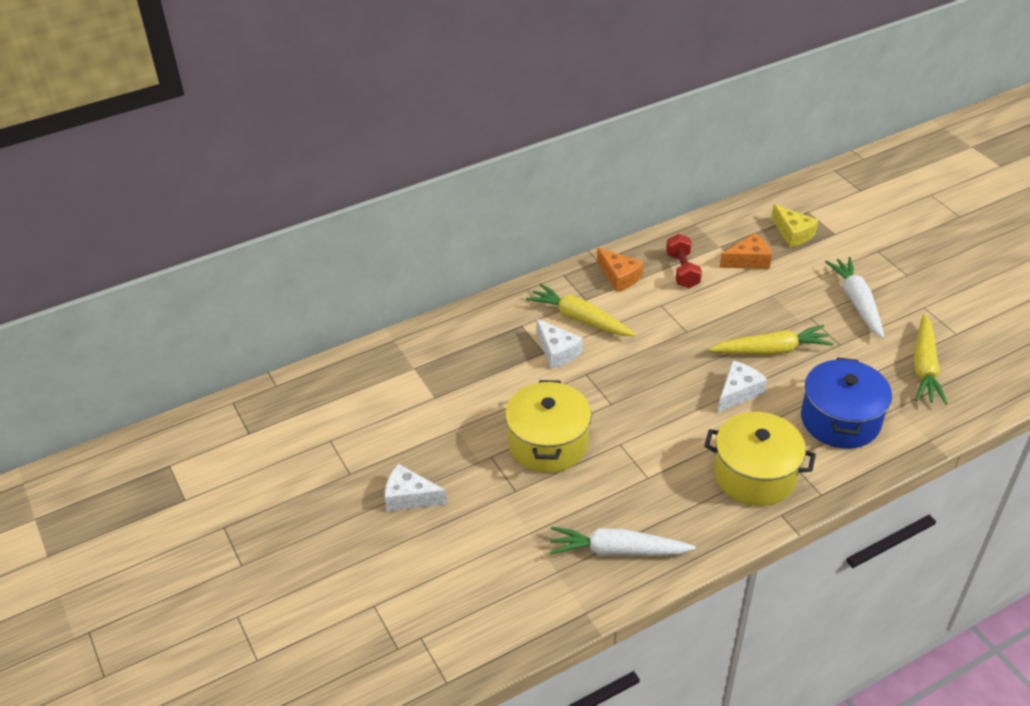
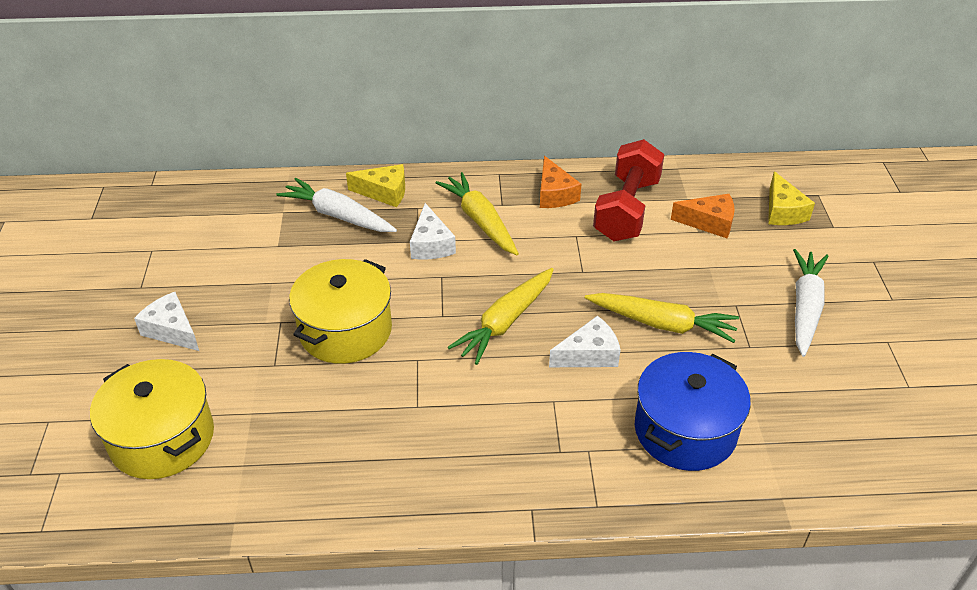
camera: 25 degrees right, 0 degrees up
(484, 322) = (384, 192): none -> yellow cheese
(617, 550) = (321, 470): white carrot -> white carrot (338, 215)
(682, 271) = (626, 209): red dumbbell -> red dumbbell, size x1.63
(754, 475) = (536, 451): yellow pot -> yellow pot (162, 438)
(924, 367) = (837, 410): yellow carrot -> yellow carrot (505, 322)

